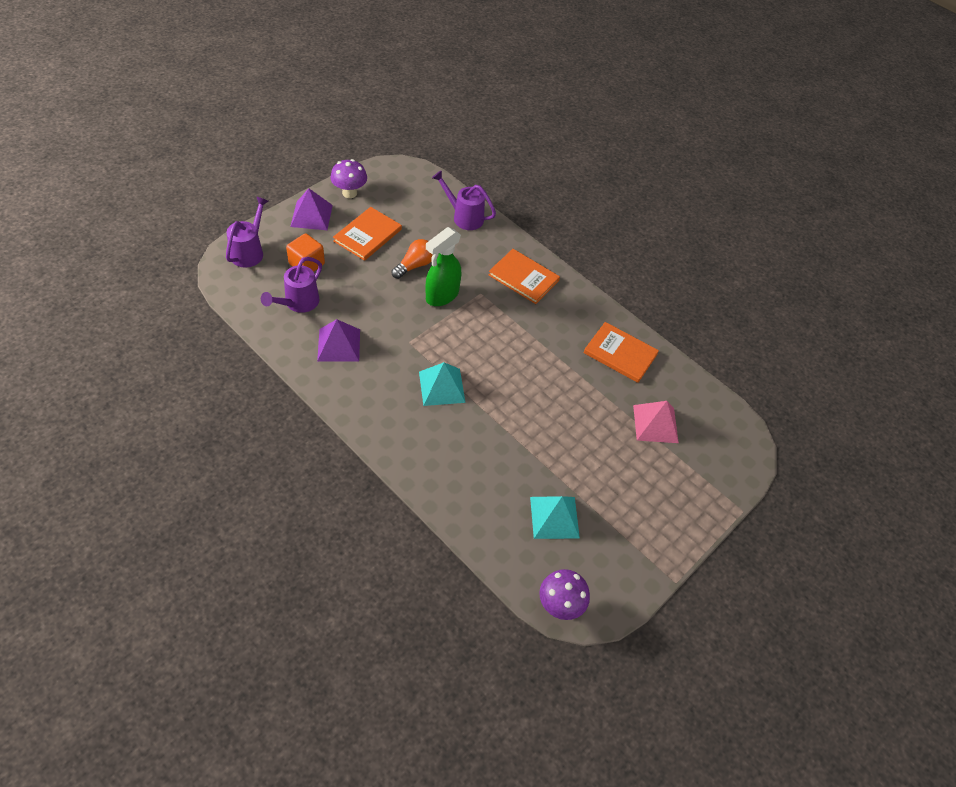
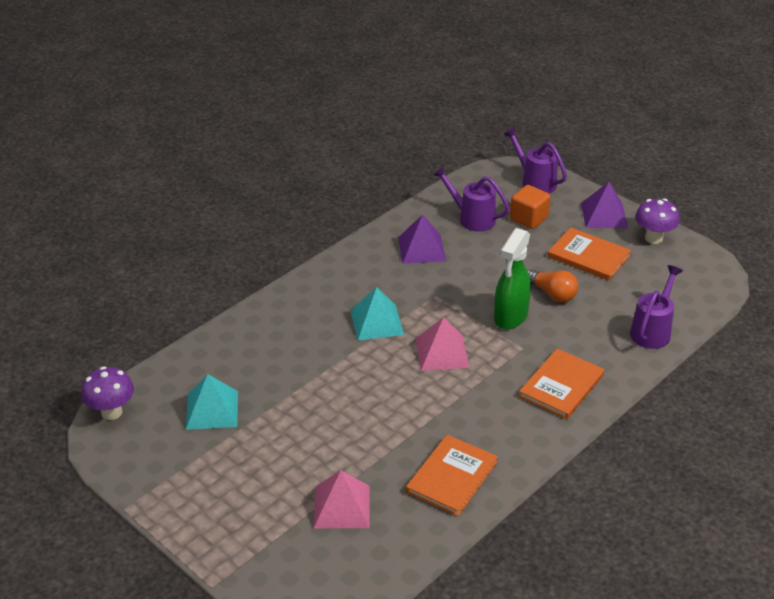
camera: 95 degrees right, 15 degrees down
(249, 251) = (535, 182): purple watering can -> purple watering can turned 150 degrees counterclockwise
(441, 296) = (510, 317): green spray bottle -> green spray bottle turned 105 degrees counterclockwise
(484, 345) = (442, 353): none -> pink pyramid

